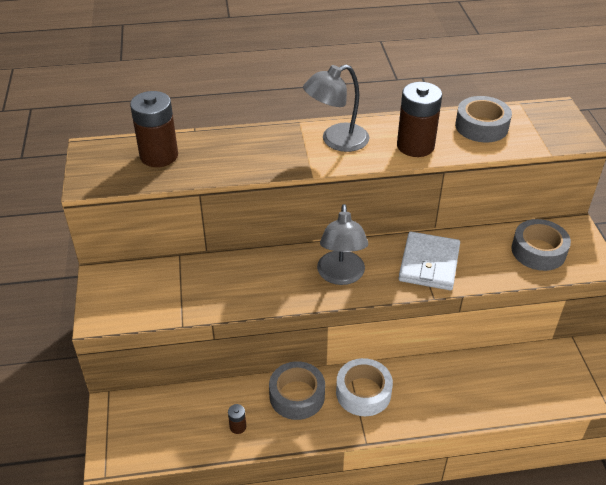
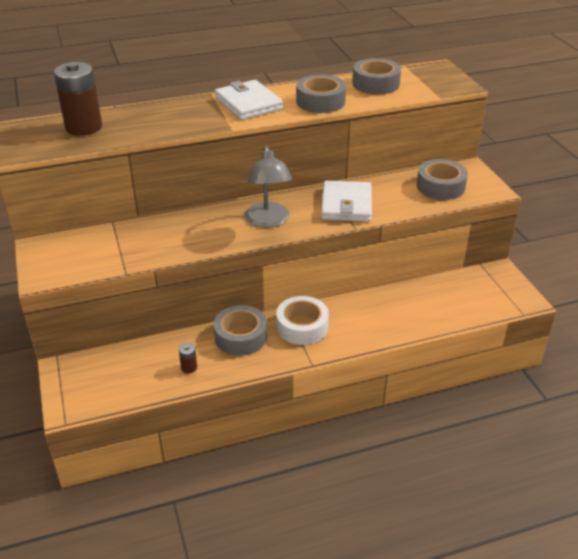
camera: 10 degrees left, 5 degrees down
(336, 141) = (248, 104): grey lamp -> white wallet
(415, 146) = (320, 101): brown battery -> grey tape

